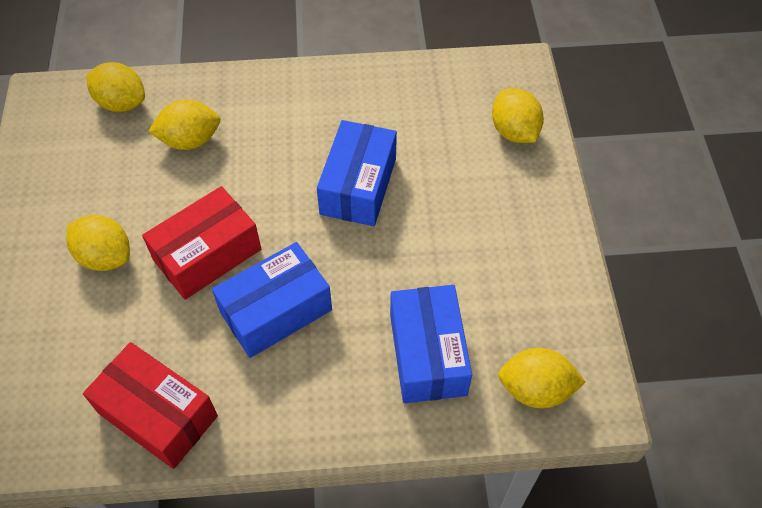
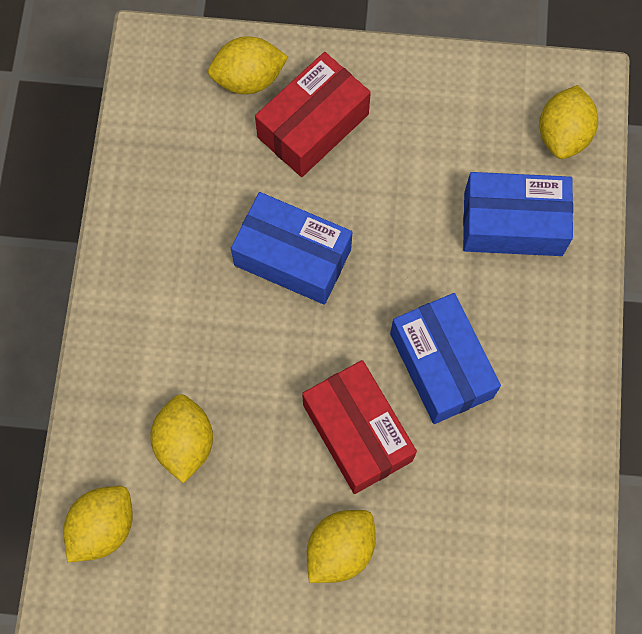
camera: 80 degrees left, 15 degrees up
(157, 414) = (544, 495): red box -> red box (313, 126)

